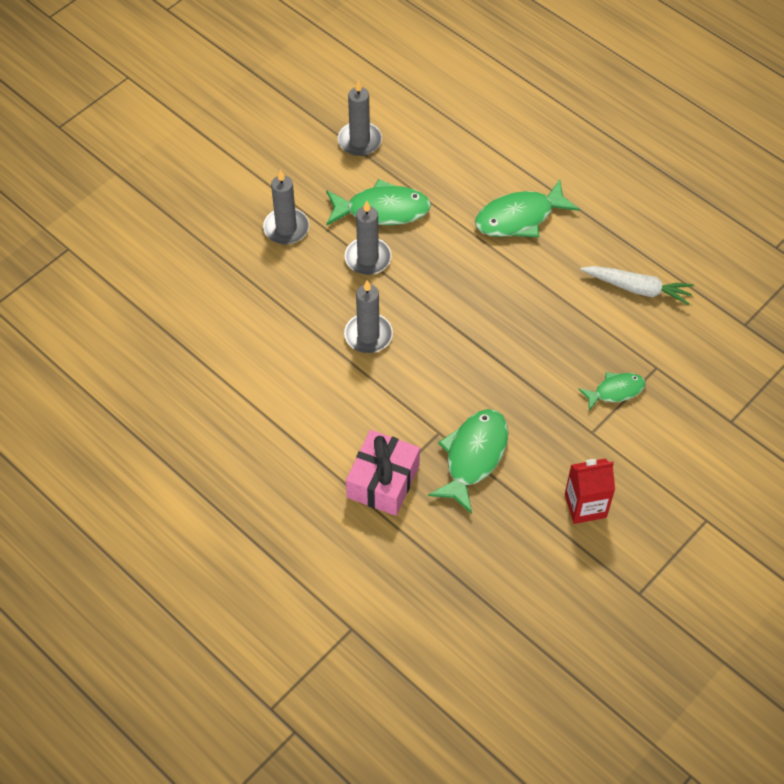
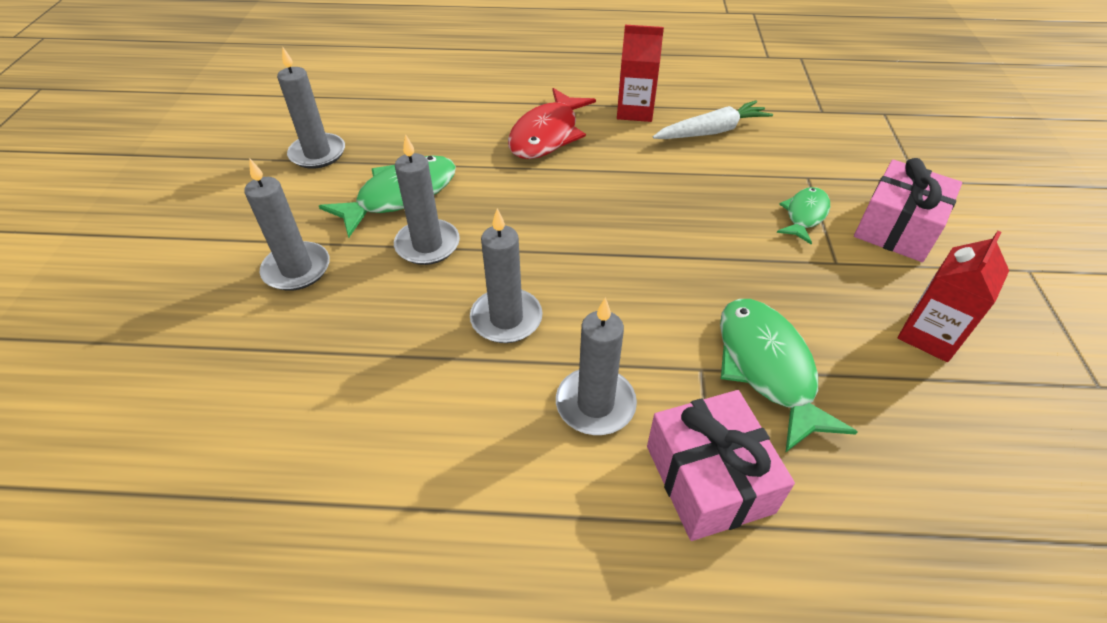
camera: 40 degrees left, 10 degrees down
(367, 411) = (595, 404): none -> grey candle
(519, 218) = (547, 135): green fish -> red fish
(604, 235) = (635, 111): none -> red carton
(663, 439) = (897, 228): none -> pink gift

